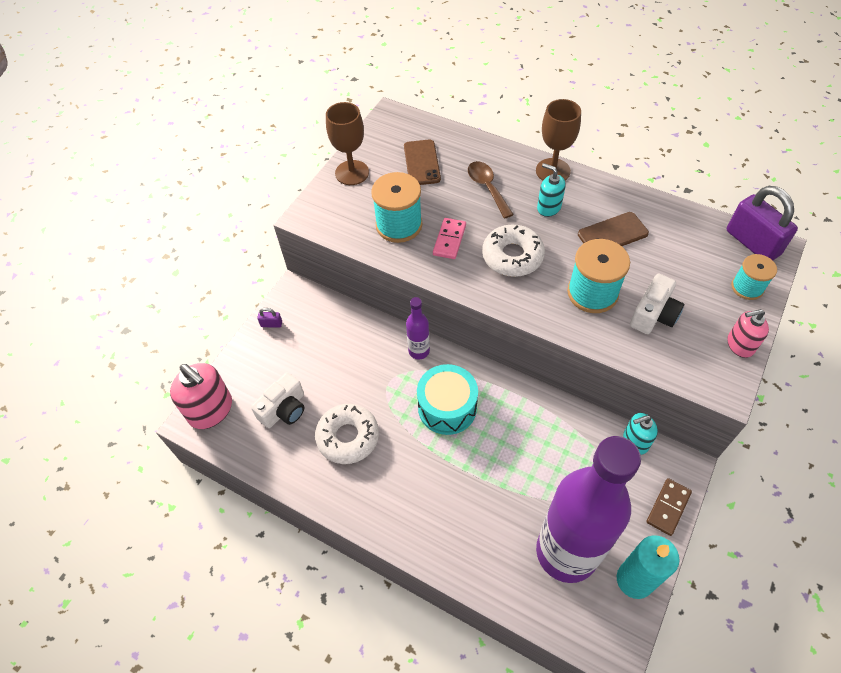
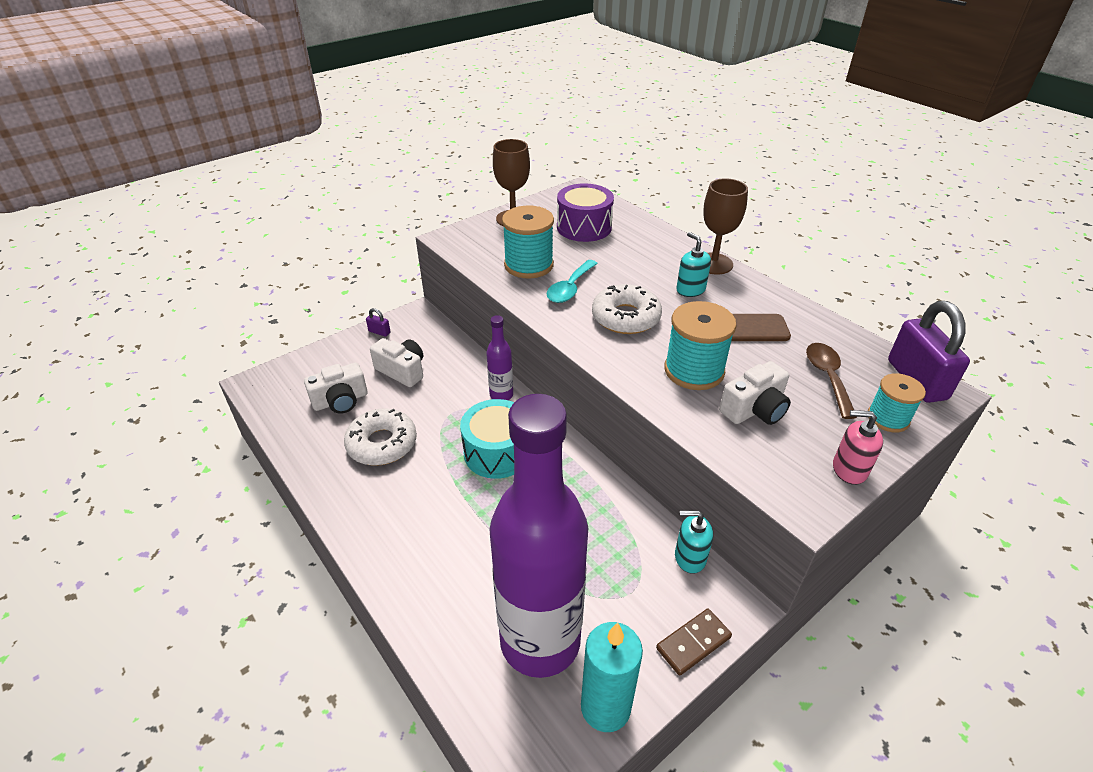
camera: 20 degrees right, 15 degrees down
(211, 410) = (277, 380): pink soap dispenser -> none
(319, 358) = (402, 371): none -> white camera
(422, 163) = (584, 227): brown phone -> purple drum
(449, 240) = (570, 288): pink domino -> turquoise spoon
(487, 187) = (636, 260): brown spoon -> brown spoon (827, 377)

